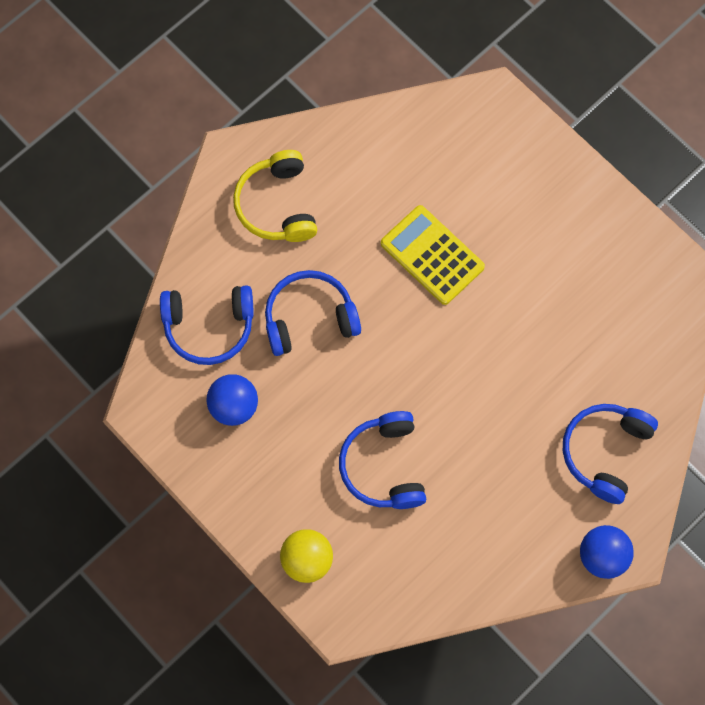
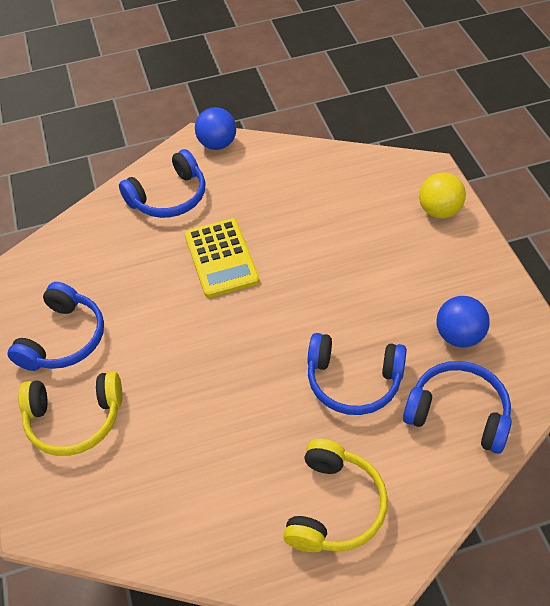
camera: 150 degrees left, 20 degrees down
(384, 466) = (345, 247): blue headphones -> blue headphones (64, 339)
(432, 255) = (206, 388): yellow calculator -> yellow calculator (221, 258)
(524, 181) = (75, 419): none -> yellow headphones

